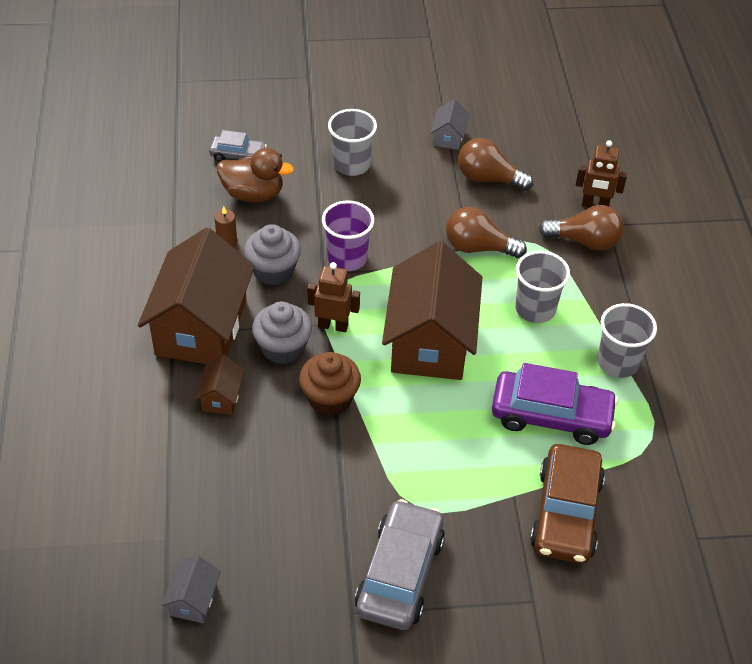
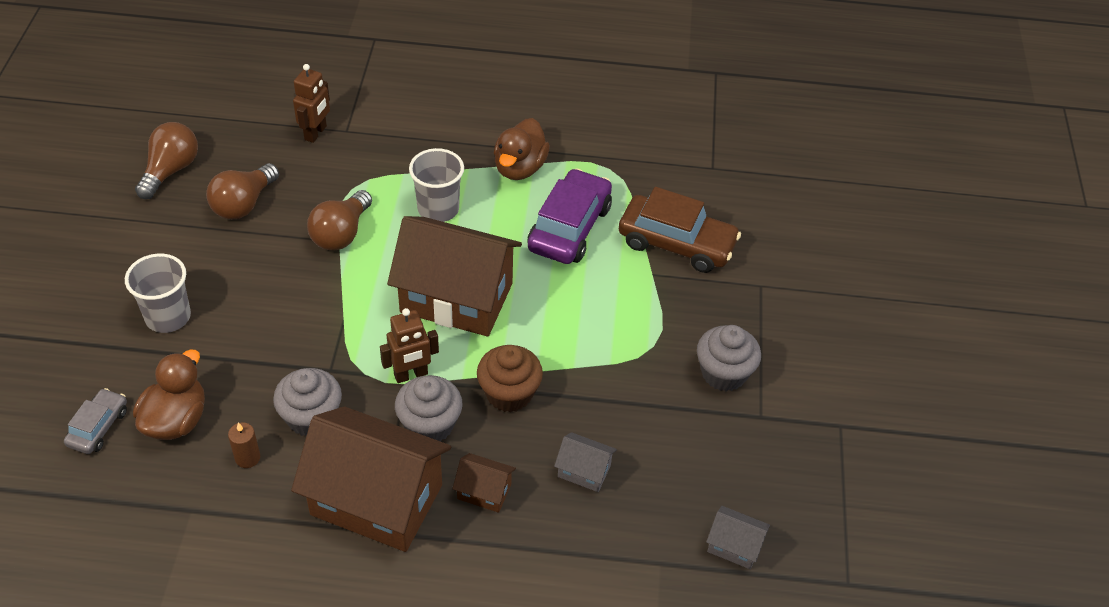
camera: 80 degrees left, 0 degrees up
(333, 325) = (411, 375): brown robot -> brown robot turned 135 degrees counterclockwise
(347, 258) = (316, 346): purple cup -> none
(399, 574) = (723, 373): grey car -> grey cupcake
(449, 137) = (163, 222): grey house -> grey house (584, 471)
(584, 241) = (362, 152): brown light bulb -> brown light bulb (170, 170)
(618, 362) = (519, 168): grey cup -> brown duck

